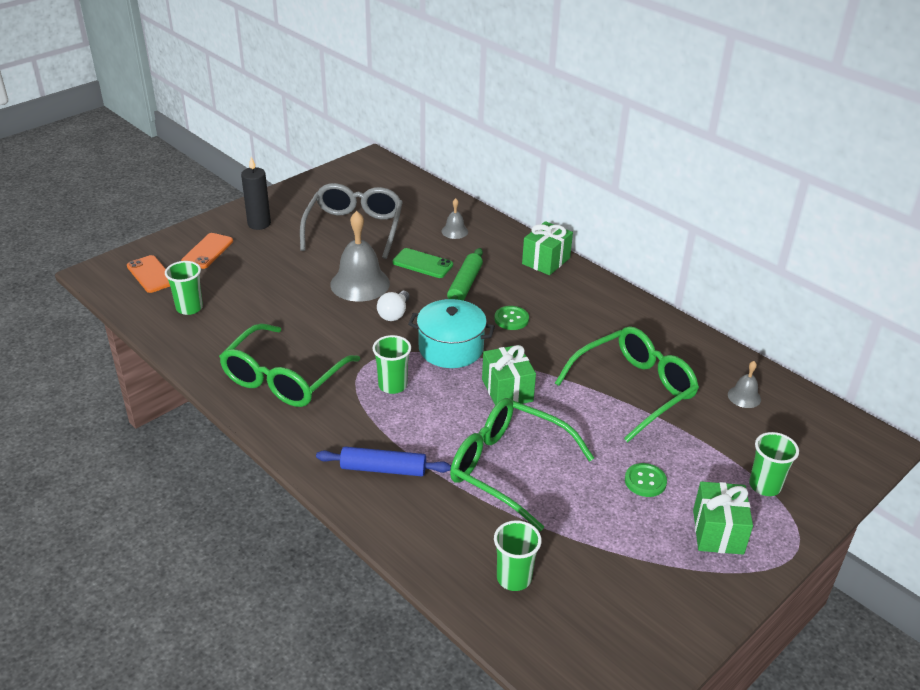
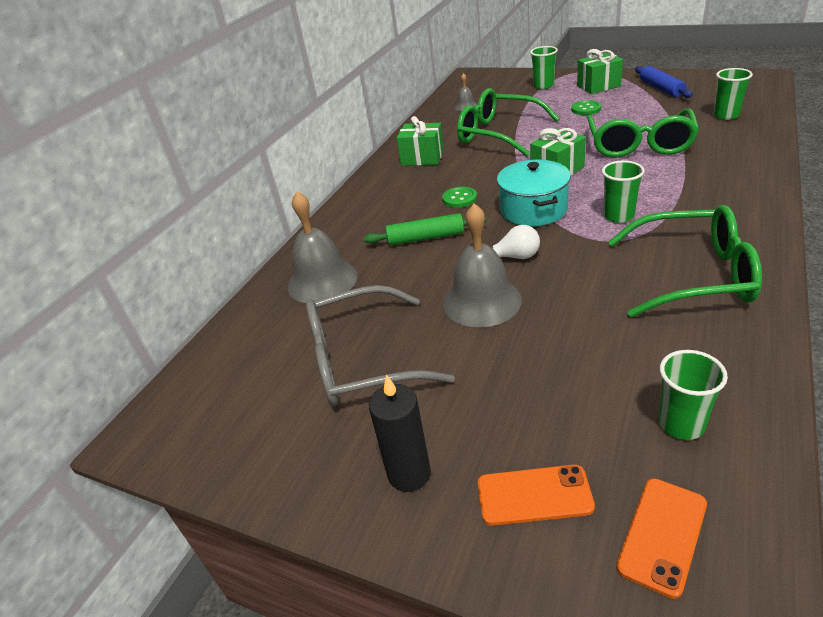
camera: 105 degrees left, 0 degrees up
(383, 469) = (716, 182): blue rolling pin -> blue rolling pin (661, 88)
(422, 264) = (406, 276): green phone -> none
(454, 231) = (322, 281): grey bell -> grey bell, size x2.04
(546, 261) = (348, 212): green gift -> green gift (422, 158)

